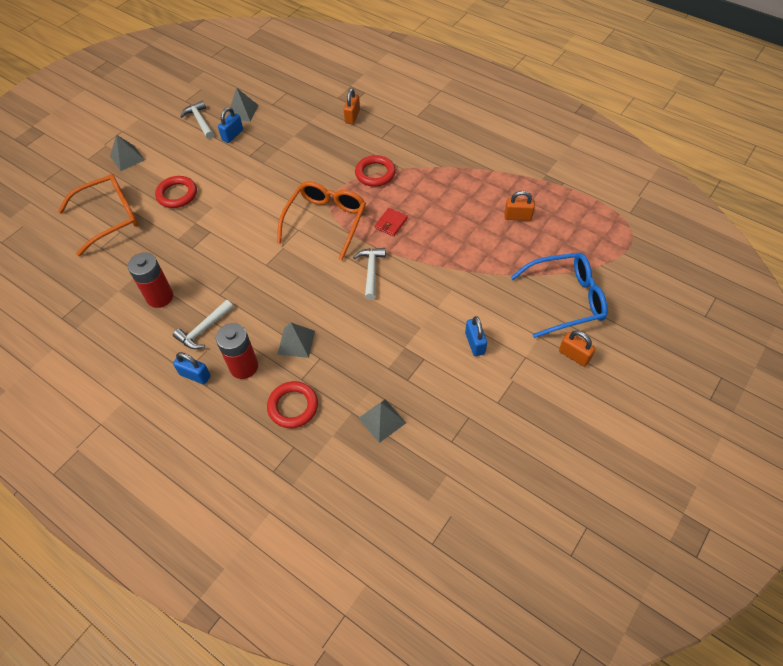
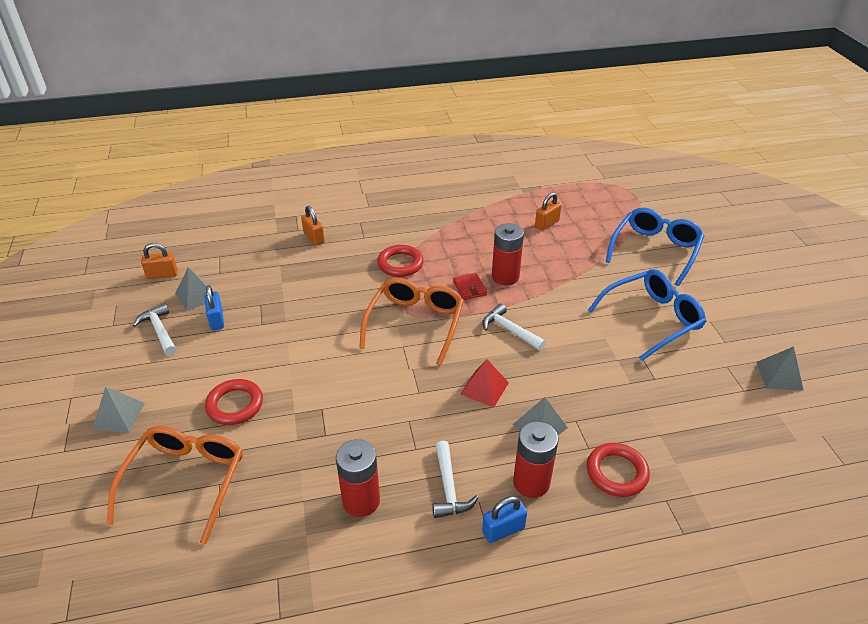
camera: 50 degrees left, 15 degrees down
(200, 121) = (159, 331): white hammer -> white hammer turned 45 degrees clockwise
(301, 293) = (484, 388): none -> red pyramid
(326, 220) = (415, 323): orange glasses -> orange glasses turned 45 degrees clockwise
(382, 420) = (686, 420): grey pyramid -> grey pyramid (779, 375)
(425, 233) = (505, 276): none -> red battery
(475, 343) = (653, 318): blue padlock -> blue glasses
(574, 355) = (713, 278): orange padlock -> orange padlock (162, 274)

